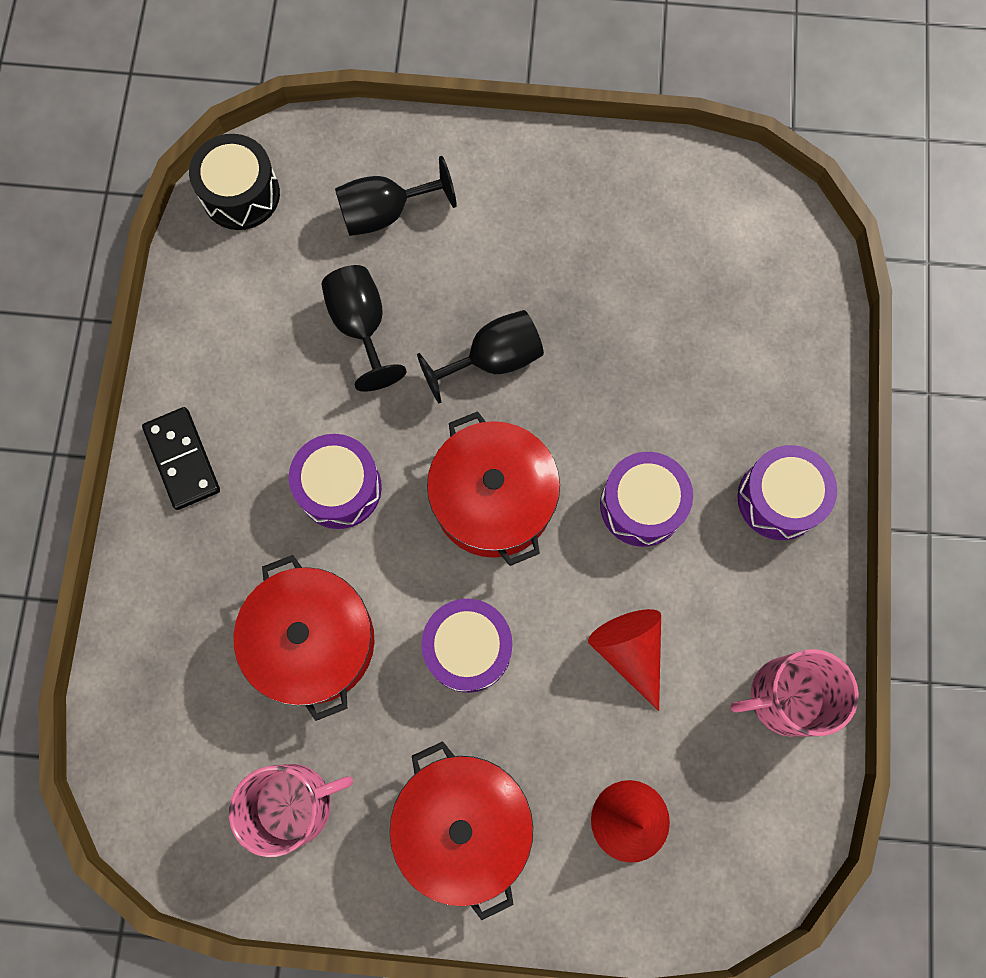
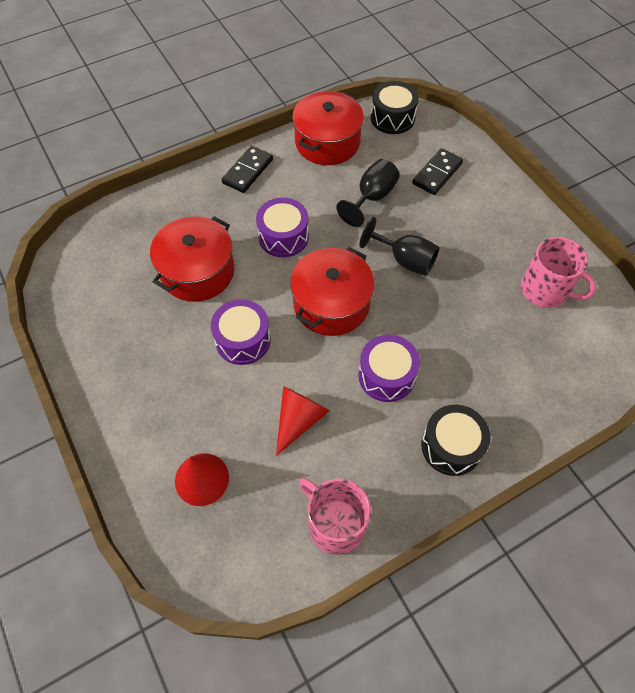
camera: 55 degrees right, 15 degrees down
(294, 804) = (109, 312): pink mug -> pink mug (545, 290)
(385, 213) = (437, 173): black goblet -> black domino
(463, 824) = (146, 394): red pot -> red pot (327, 142)
(779, 499) = (451, 446): purple drum -> black drum

